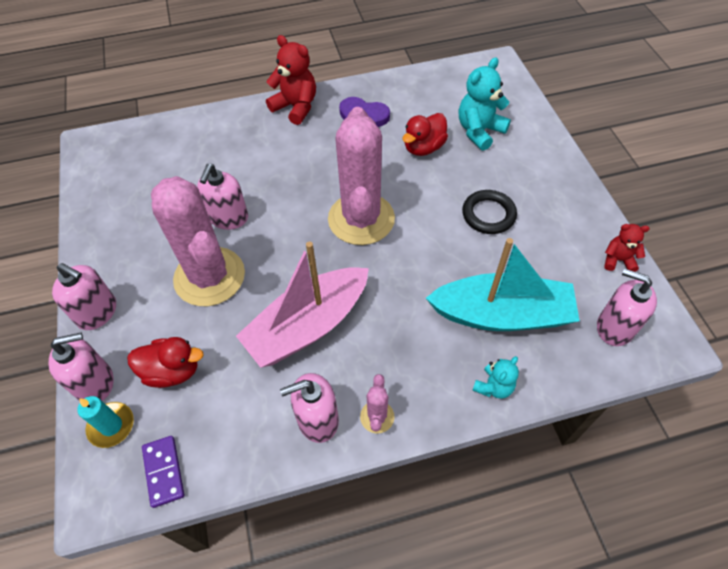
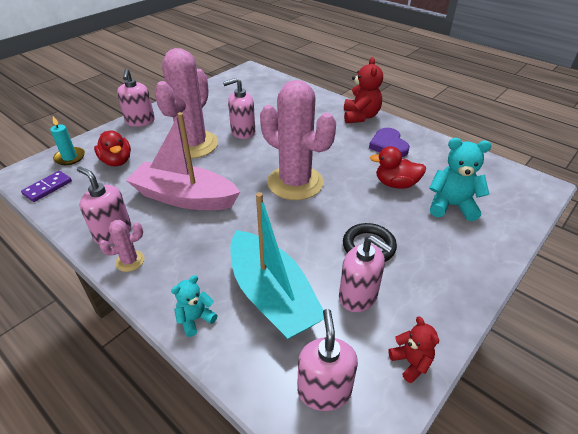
camera: 55 degrees right, 15 degrees down
(95, 383) = (94, 141): pink soap dispenser -> pink soap dispenser (358, 296)
(361, 219) = (295, 183): pink cactus -> pink cactus turned 75 degrees clockwise
(493, 386) = (195, 319): turquoise teddy bear -> turquoise teddy bear turned 135 degrees clockwise

